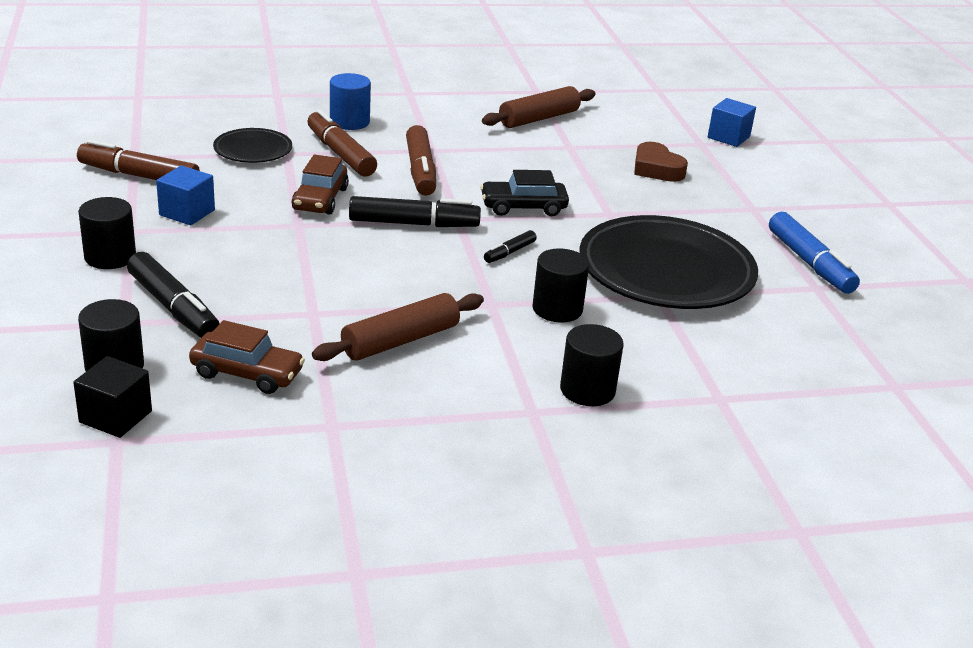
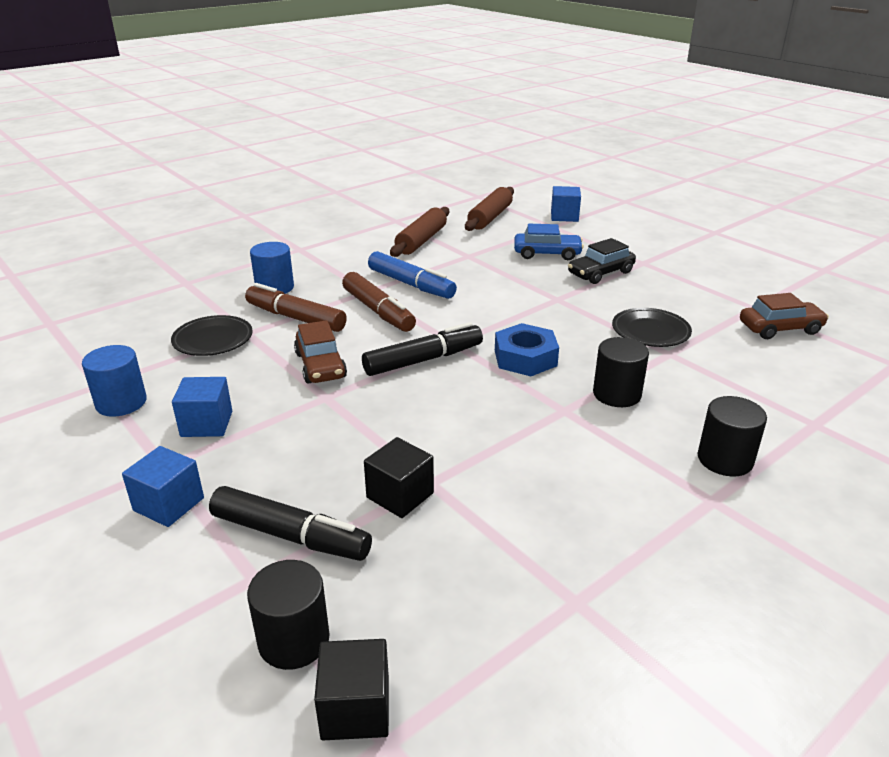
camera: 25 degrees left, 0 degrees up
(110, 257) = (169, 504): black cylinder -> blue cube
(139, 176) = (121, 403): brown marker -> blue cylinder
(247, 373) = (437, 580): brown car -> brown car (780, 328)
(280, 312) = (400, 495): none -> black cube
(400, 340) = (534, 478): brown rolling pin -> brown rolling pin (490, 217)
(509, 252) = (525, 358): black marker -> blue nut
(523, 207) = (491, 315): black car -> black car (600, 273)
(656, 169) = (547, 254): brown heart -> blue car
(666, 272) = (650, 332): black plate -> black plate, size x0.49
(810, 263) = (727, 290): blue marker -> blue marker (411, 284)

